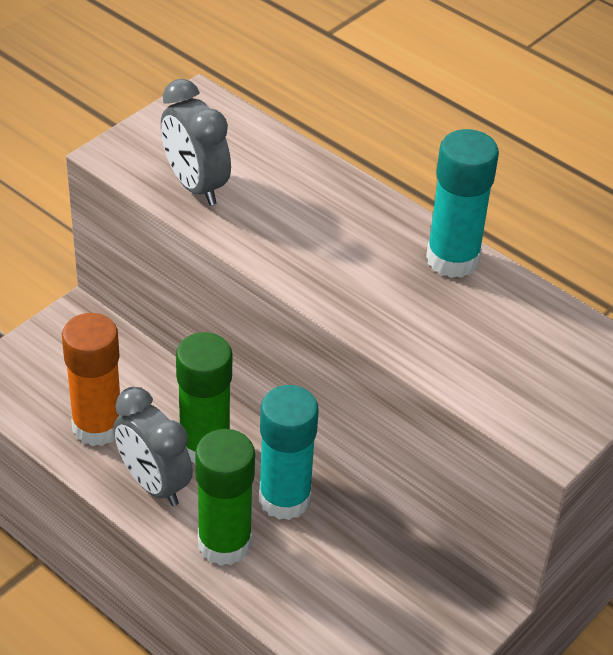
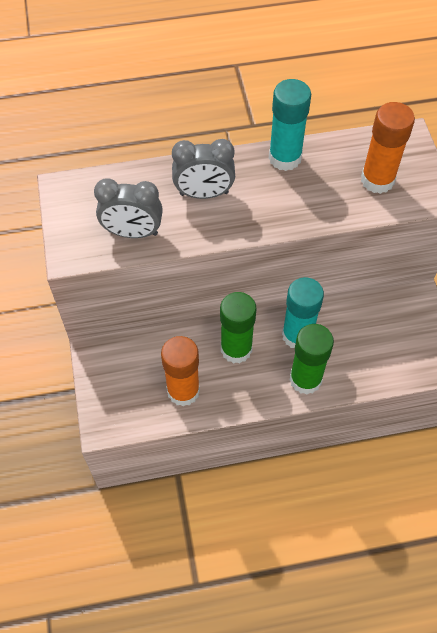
camera: 50 degrees left, 15 degrees up
(154, 483) = (243, 388): grey clock -> grey clock (204, 193)
(518, 366) = (377, 180): none -> orange glue stick

